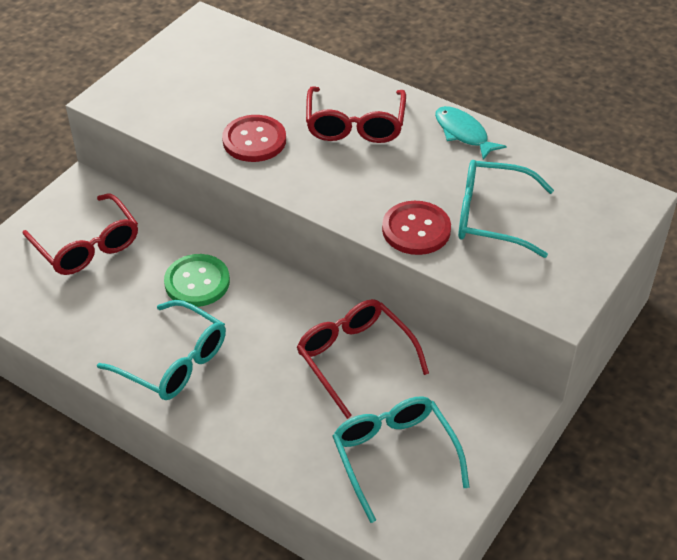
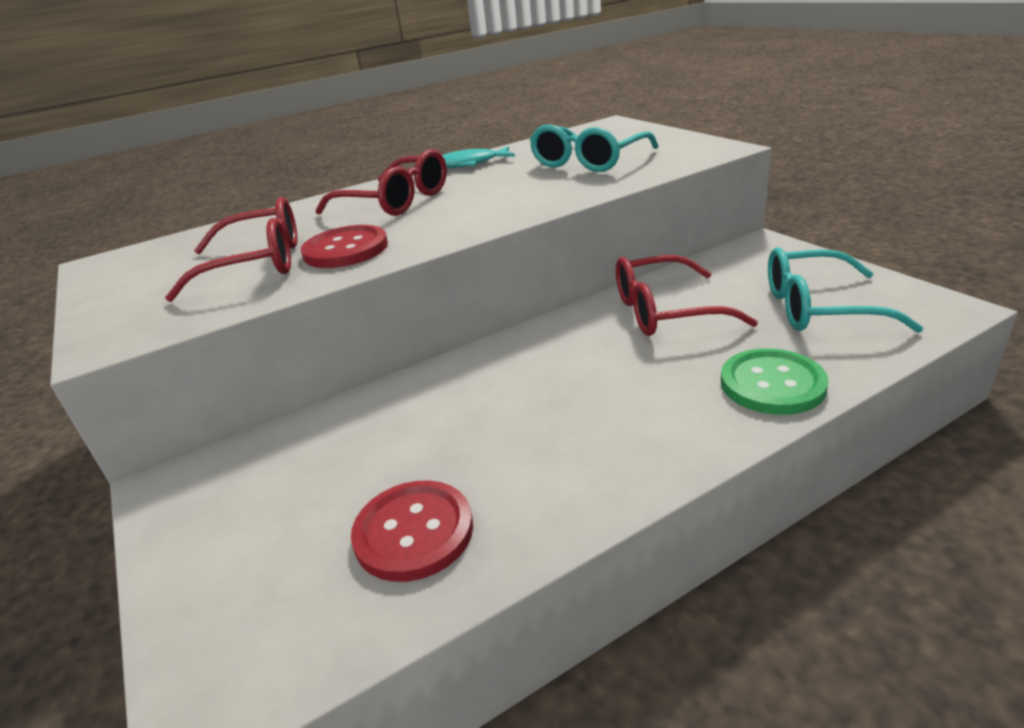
camera: 60 degrees left, 15 degrees down
(87, 246) = (296, 499): red glasses -> red glasses (257, 264)
(174, 362) = (599, 443): turquoise glasses -> none
(197, 282) = (466, 401): green button -> green button (772, 384)
(416, 230) = (577, 187): red button -> red button (414, 532)

